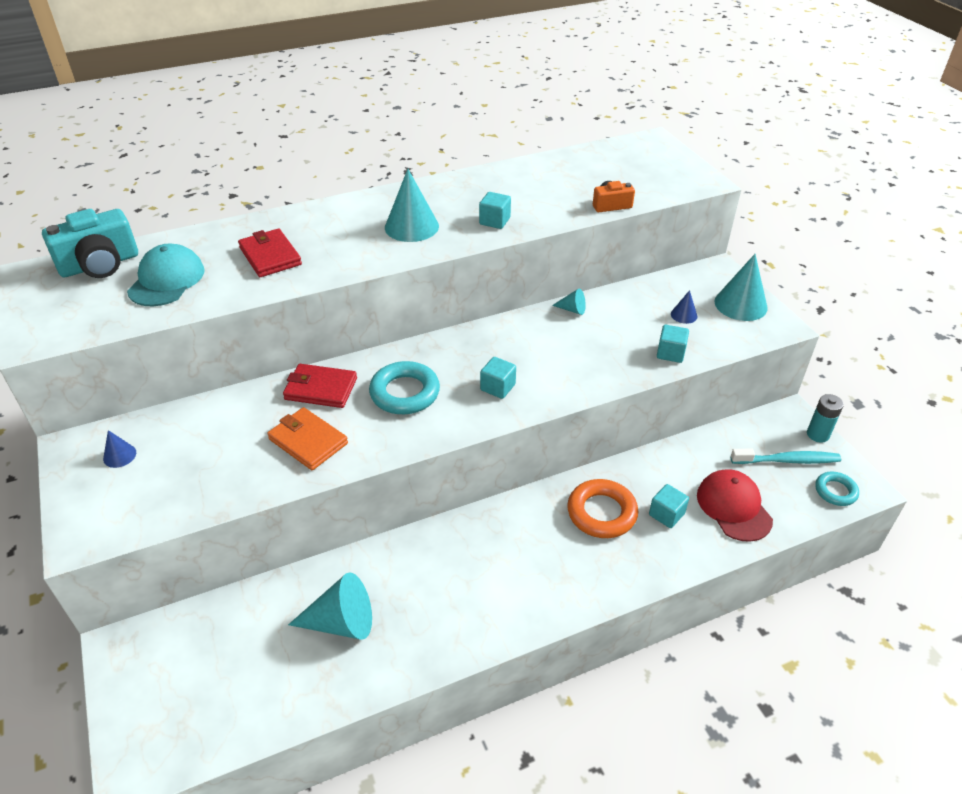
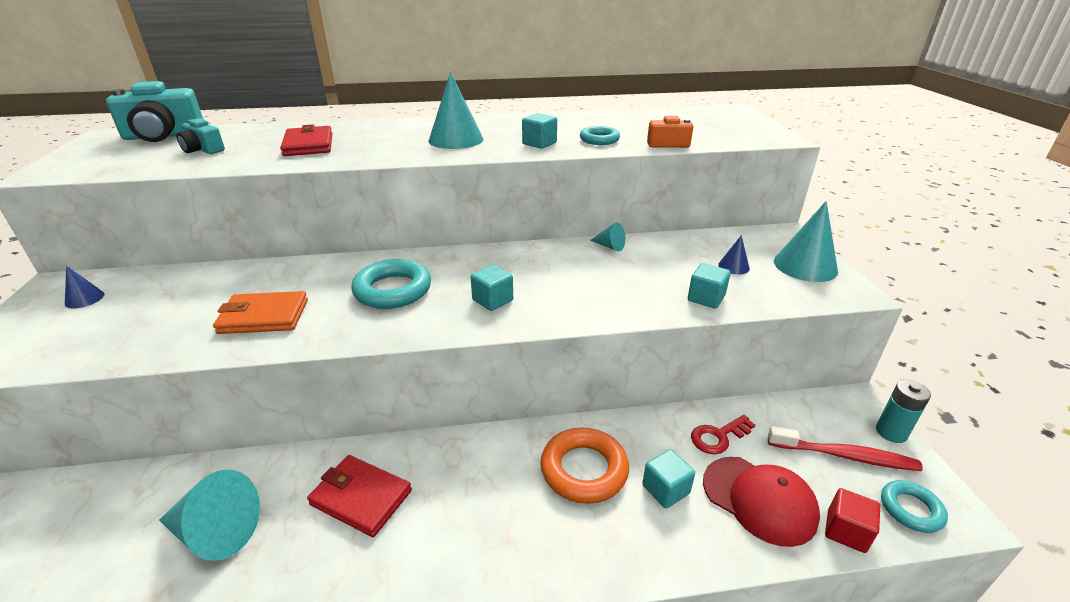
camera: 15 degrees right, 10 degrees down
(167, 280) = (203, 150): turquoise cap -> turquoise camera
(308, 441) = (263, 316): orange wallet -> orange wallet turned 60 degrees counterclockwise
(320, 389) = (314, 274): red wallet -> red wallet (361, 497)
(547, 207) = (599, 140): none -> turquoise ring
(694, 464) = (718, 437): none -> red key
(733, 507) = (759, 499): red cap -> red cap turned 135 degrees clockwise
(787, 460) = (845, 456): turquoise toothbrush -> red toothbrush
(795, 516) = (846, 531): none -> red cube

